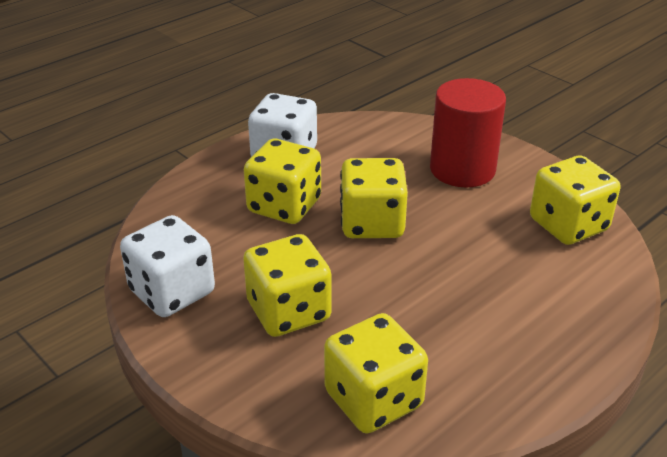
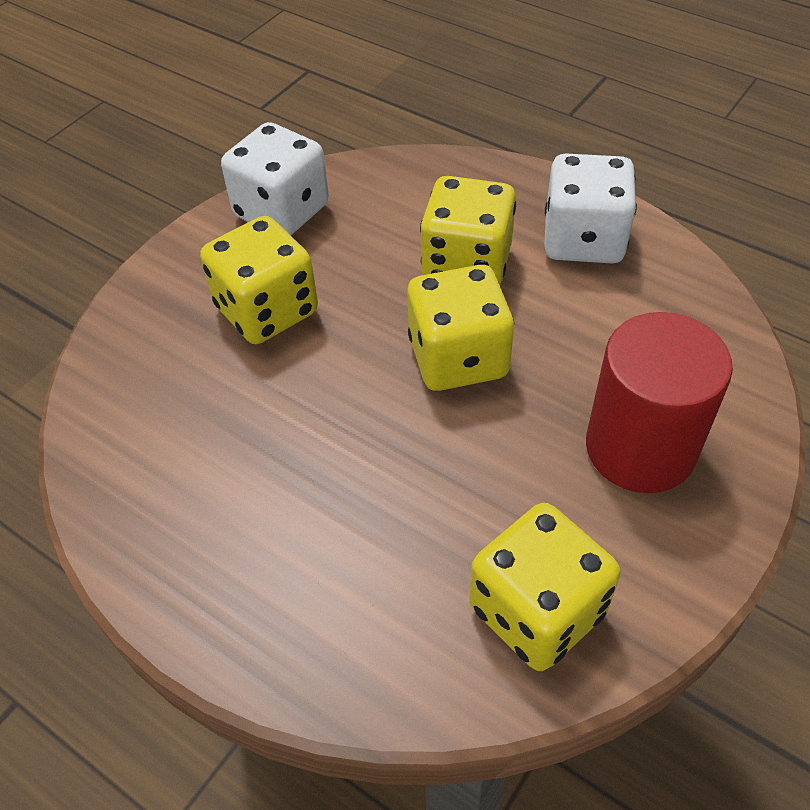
camera: 80 degrees right, 15 degrees up
(373, 400) = (134, 410): yellow dice -> none

